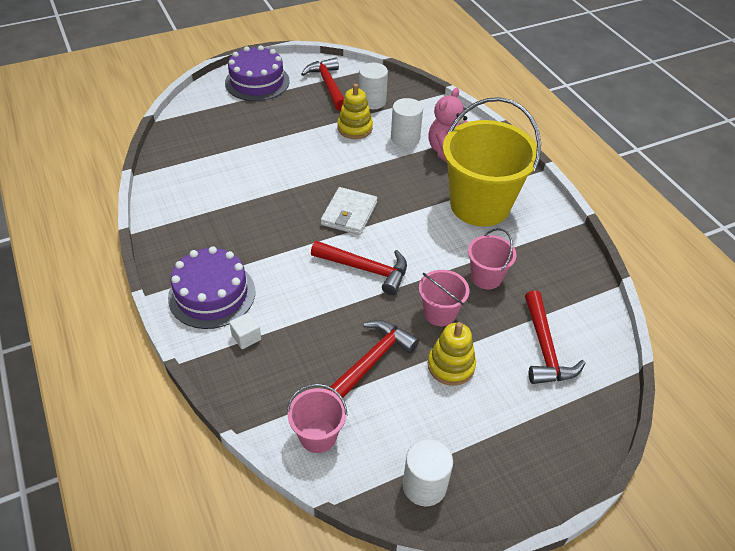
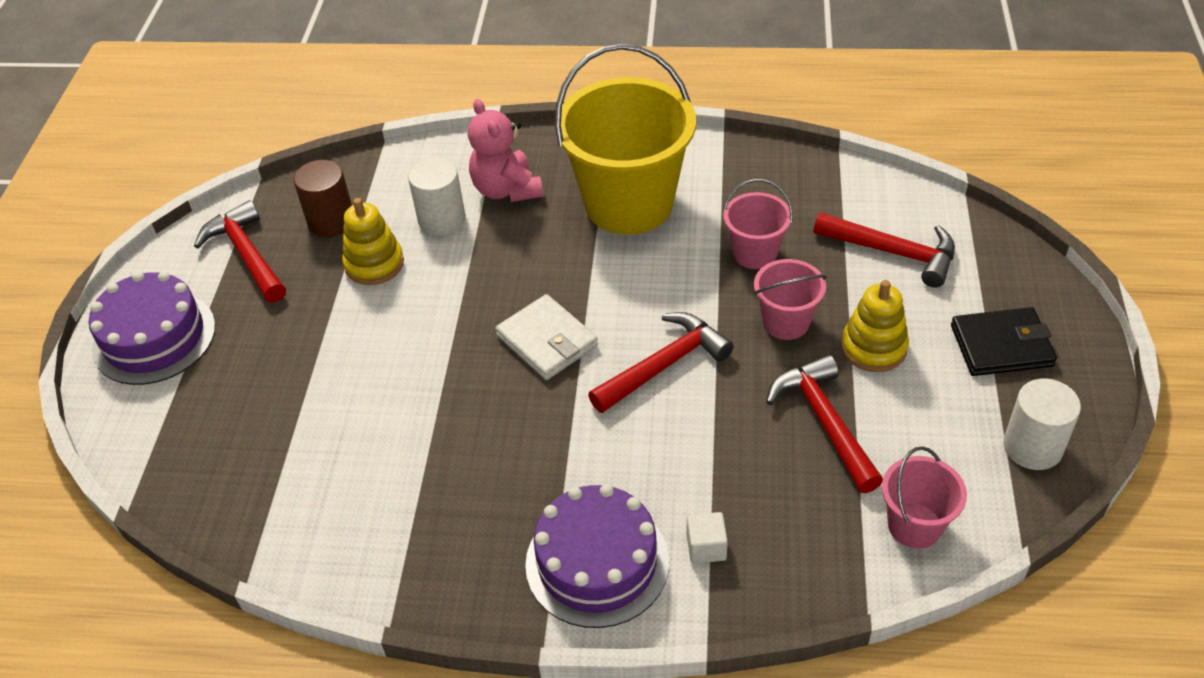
camera: 55 degrees left, 0 degrees up
(328, 85) = (247, 255): red hammer -> red hammer turned 45 degrees clockwise
(372, 101) = (331, 221): white cylinder -> brown cylinder
(505, 439) = (1001, 346): none -> black wallet

